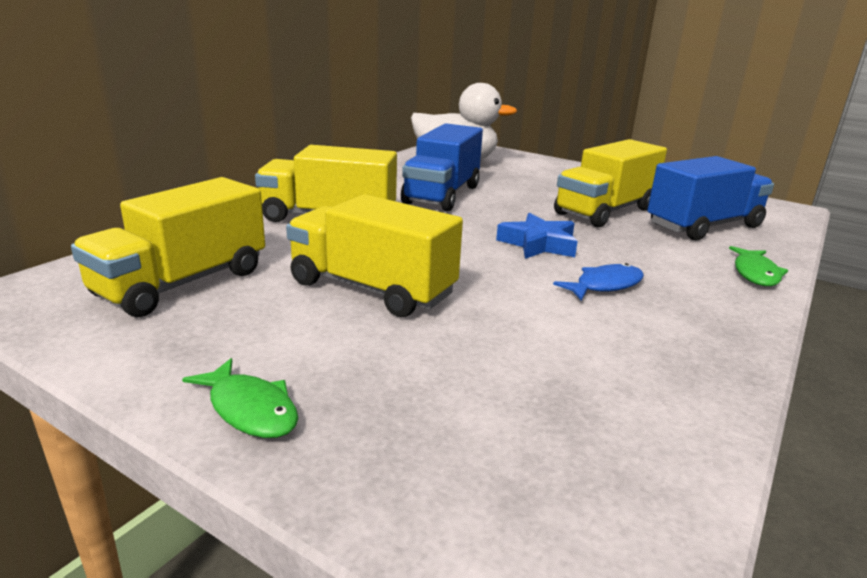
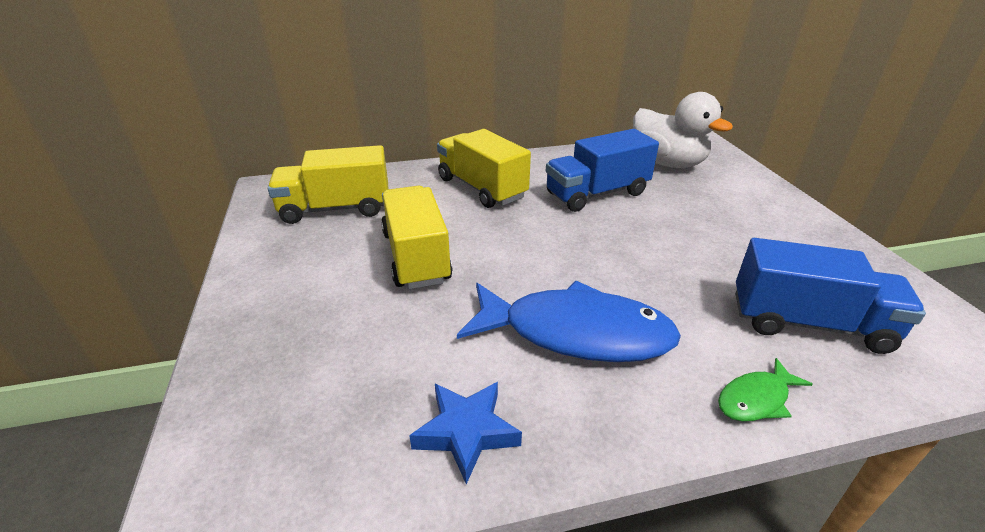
camera: 45 degrees right, 10 degrees up
(250, 409) = (250, 303): green fish -> none
(538, 244) = (592, 271): blue star -> blue star (466, 432)
(604, 285) = (575, 333): blue fish -> blue fish, size x2.22
(605, 211) = (722, 263): yellow truck -> none

